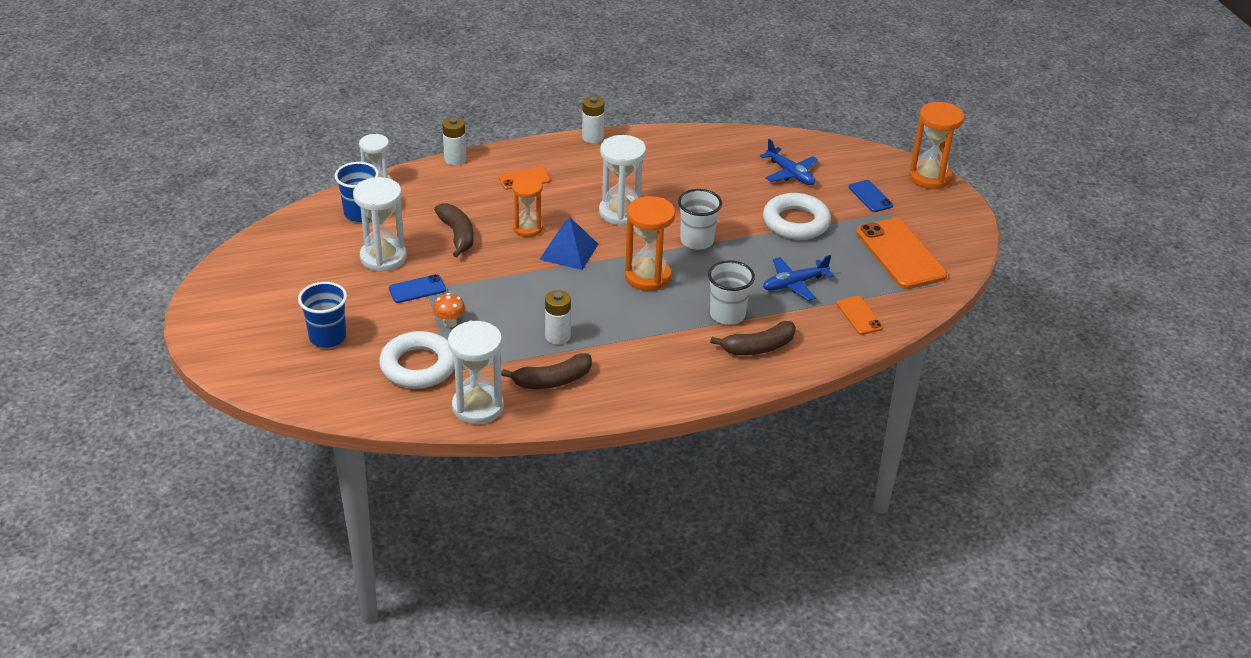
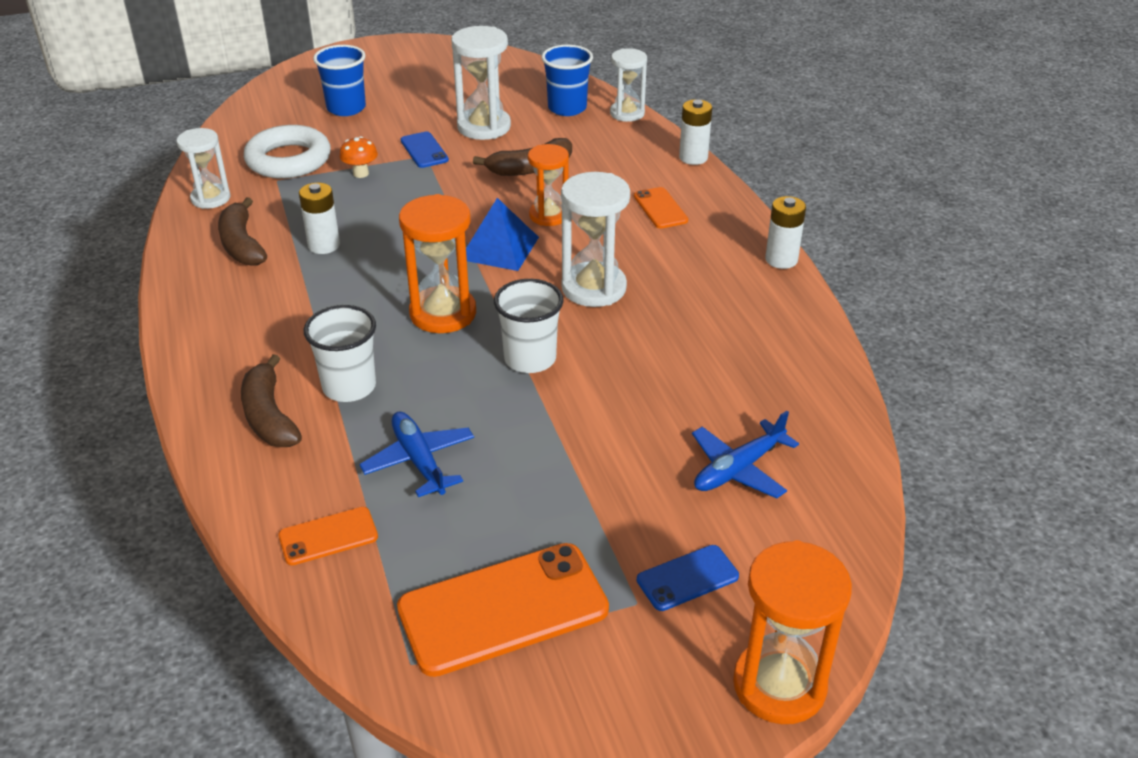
camera: 90 degrees right, 0 degrees up
(478, 406) = (211, 198): white hourglass -> white hourglass, size x0.66
(796, 222) = (590, 470): white ring -> none

